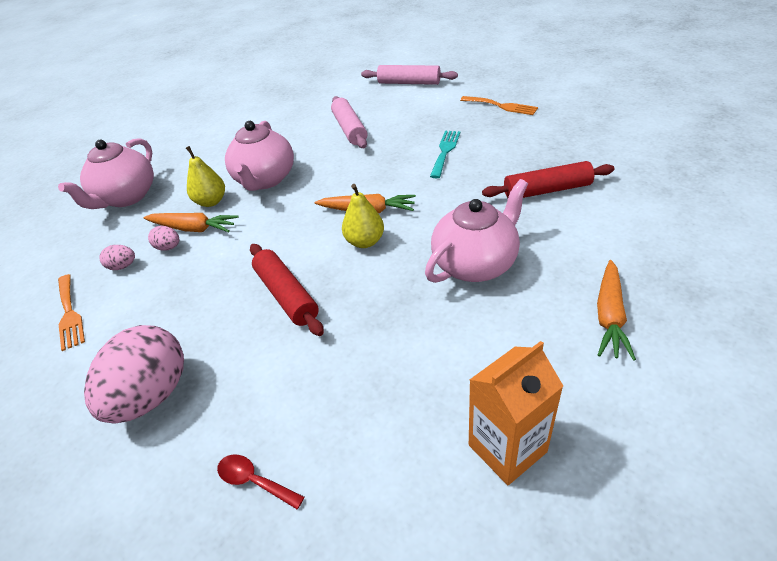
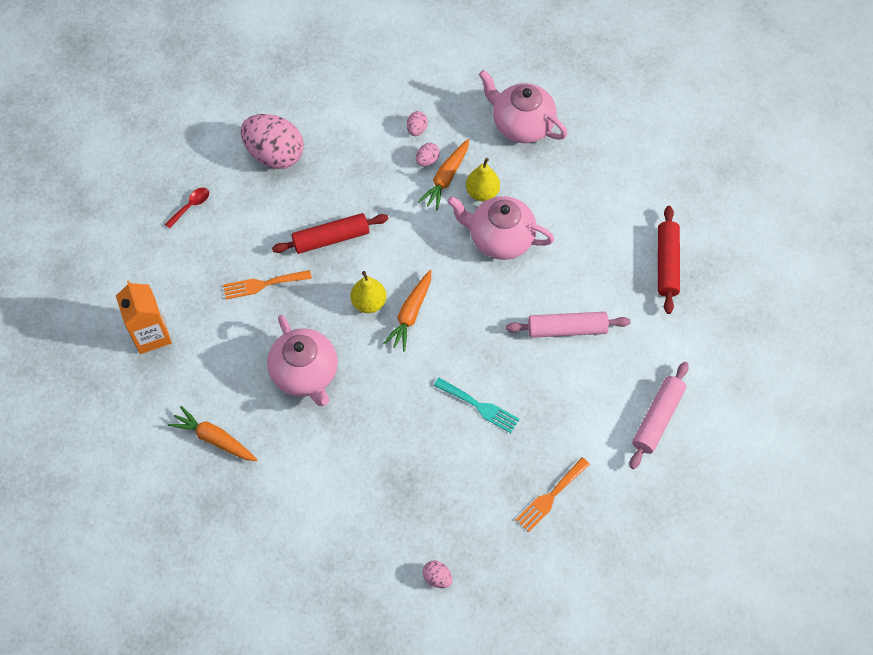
camera: 100 degrees right, 20 degrees up
(69, 314) = (375, 100): orange fork -> orange fork (263, 284)
(547, 190) = (373, 468): red rolling pin -> red rolling pin (667, 264)
(614, 135) = (437, 577): none -> pink egg

